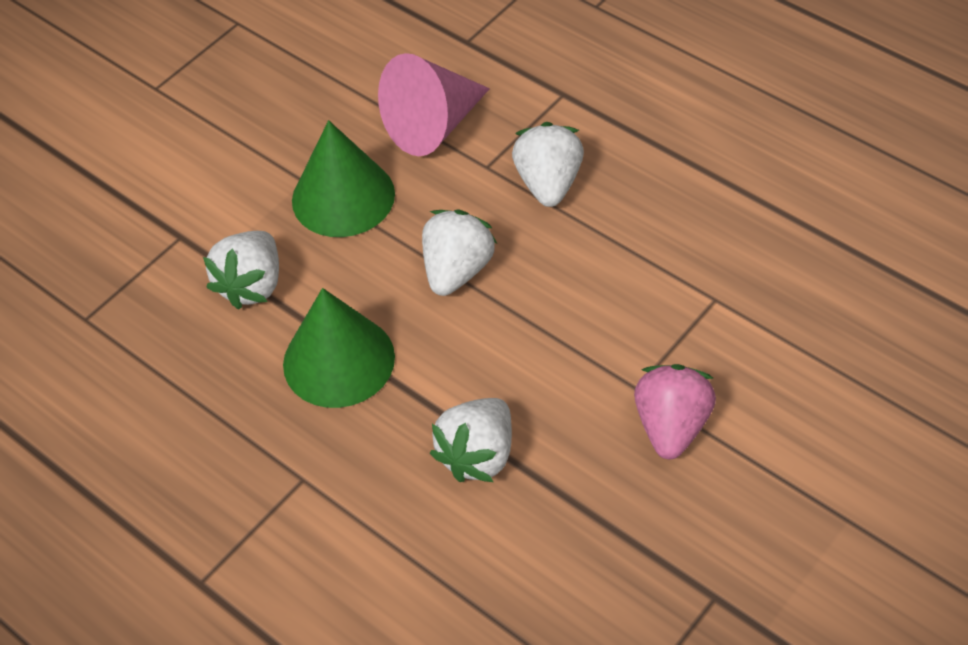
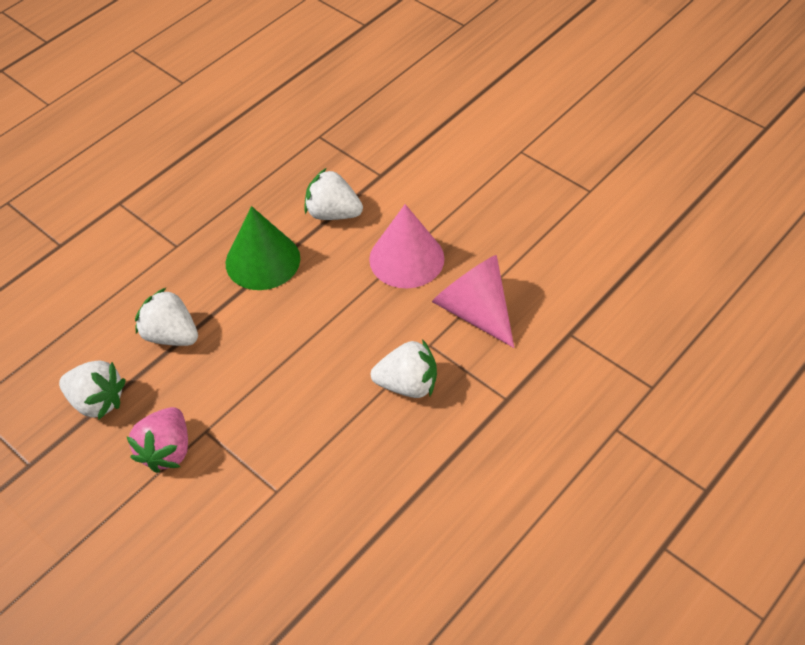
camera: 90 degrees right, 0 degrees up
(343, 197) = (406, 258): green cone -> pink cone
(457, 270) = (329, 325): white strawberry -> white strawberry (97, 401)
(671, 426) = (167, 450): pink strawberry -> pink strawberry turned 90 degrees clockwise

